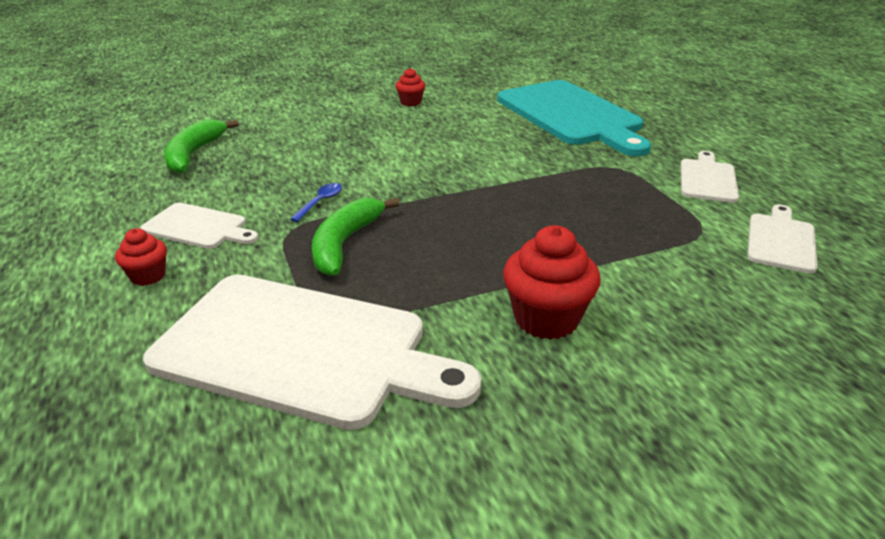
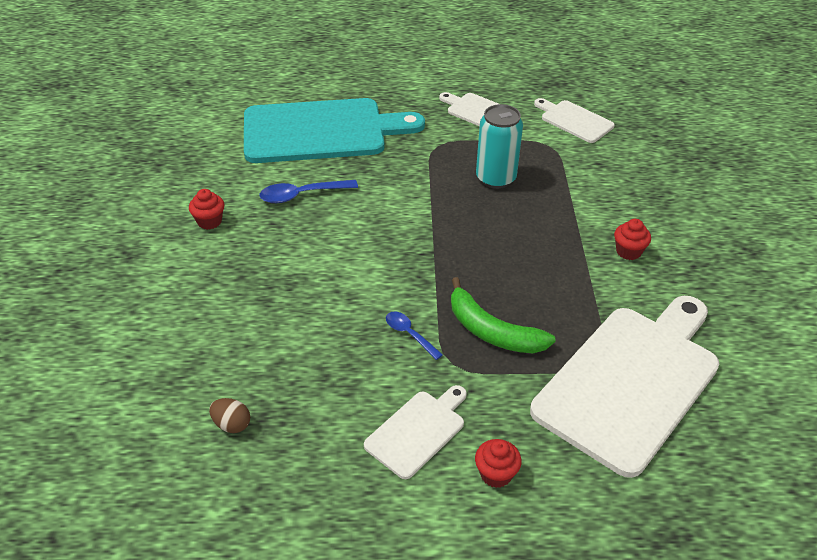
camera: 70 degrees left, 10 degrees up
(194, 154) = (232, 424): green banana -> brown egg
(473, 125) = (302, 195): none -> blue spoon
(546, 319) = (628, 251): red cupcake -> red cupcake, size x0.56
(597, 207) = (495, 178): none -> turquoise can

